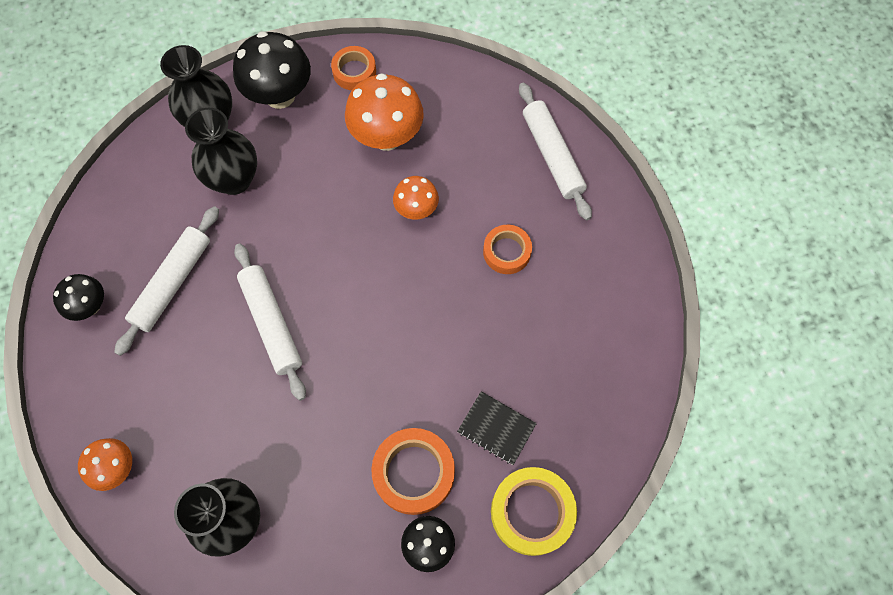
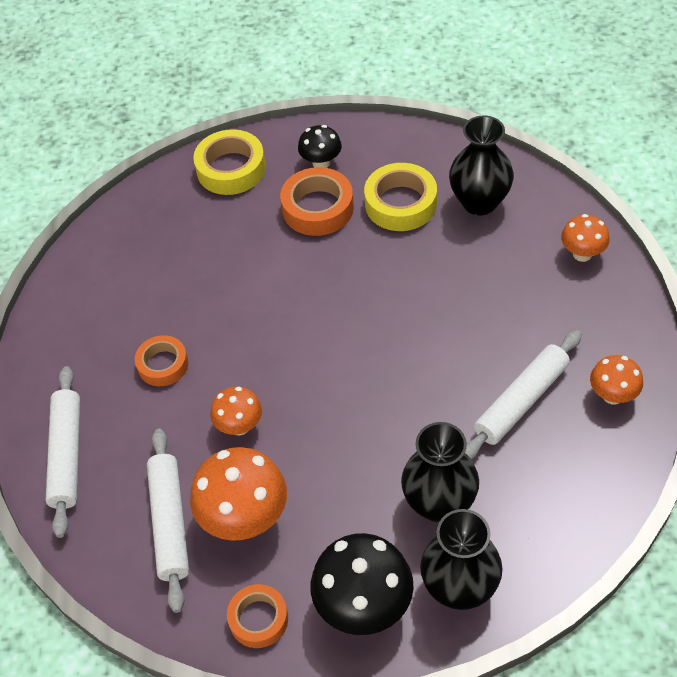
camera: 160 degrees left, 15 degrees down
(90, 306) = (612, 395): black mushroom -> orange mushroom
(271, 323) = (421, 343): white rolling pin -> white rolling pin (170, 522)
(322, 499) = (400, 203): none -> yellow tape
(496, 428) = (236, 226): black notebook -> none

